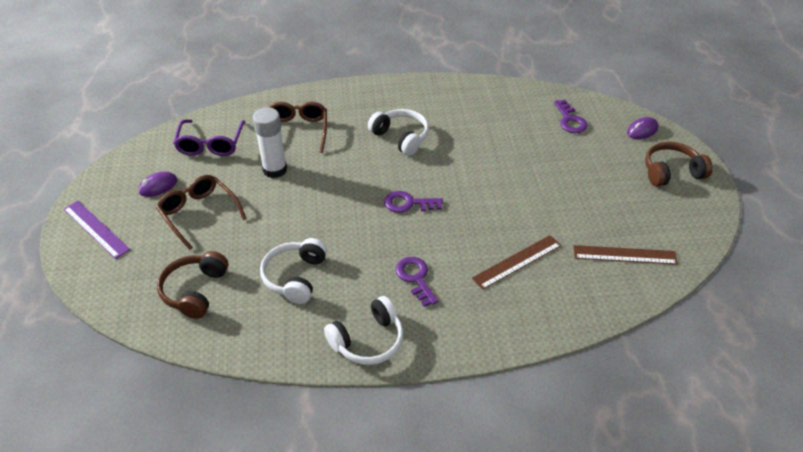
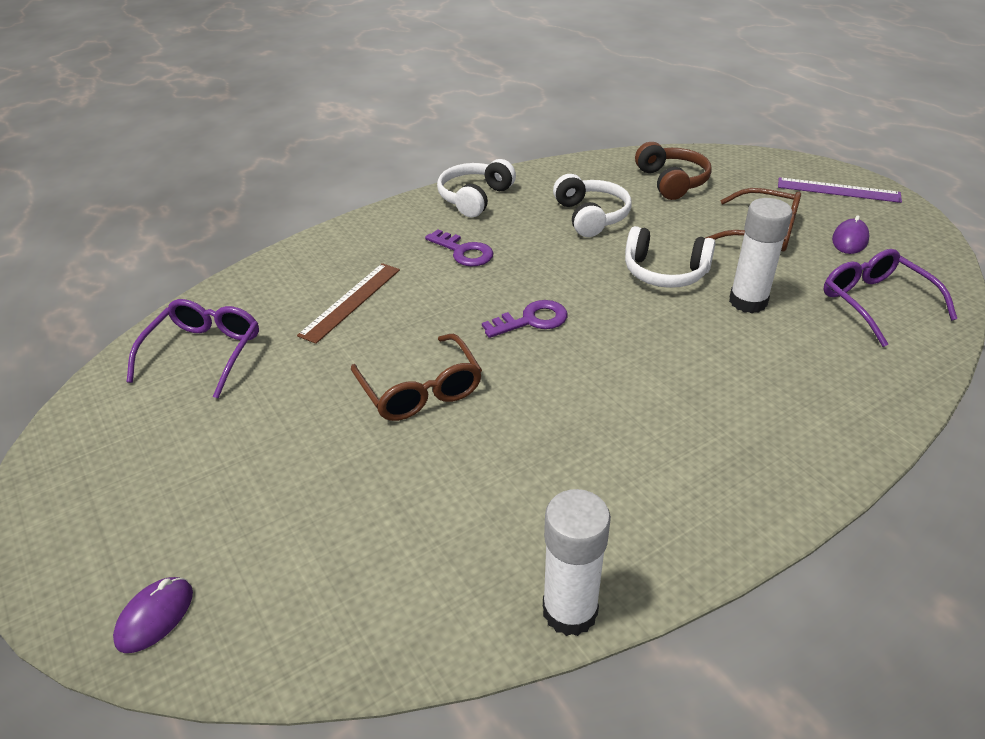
camera: 155 degrees right, 5 degrees down
(296, 131) = (793, 363): brown glasses -> brown glasses (420, 390)
(401, 137) = (626, 413): white headphones -> white headphones (665, 272)
(480, 85) = (570, 611): none -> white glue stick
(570, 120) = (326, 581): purple key -> none
(624, 255) = (204, 353): brown ruler -> purple glasses
(671, 172) = (104, 523): brown headphones -> none

